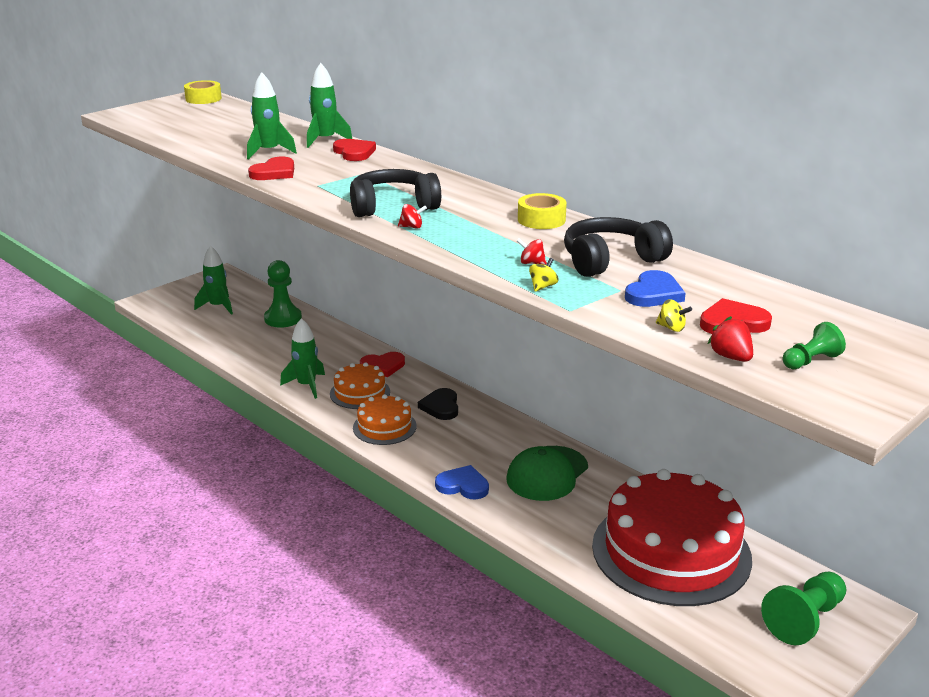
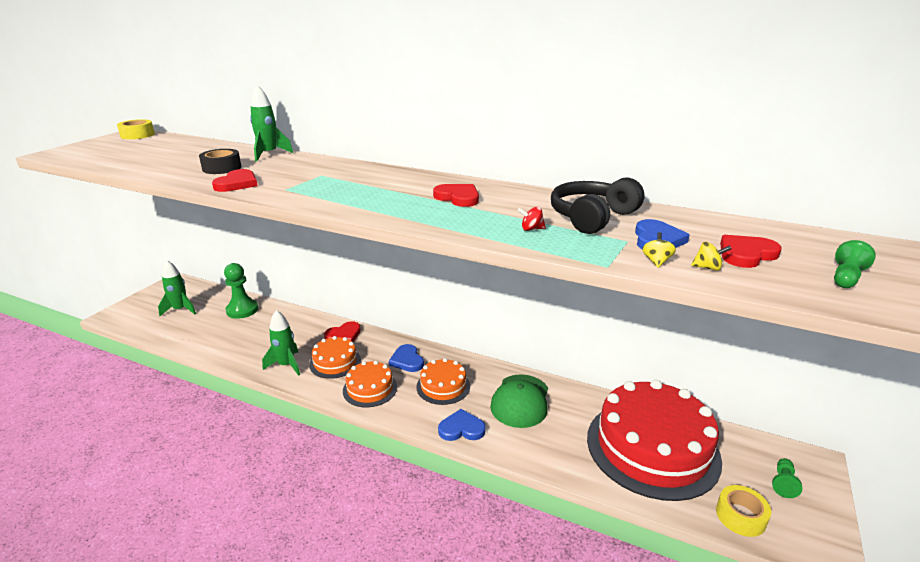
camera: 20 degrees left, 0 degrees up
(269, 152) = (222, 168): green rocket -> black tape
(354, 152) = (301, 161): red heart -> red heart (458, 197)
(392, 206) = (367, 198): black headphones -> none
(412, 227) = (399, 213): red spinning top -> none
(441, 406) = (407, 360): black heart -> blue heart
(467, 441) = (443, 386): none -> orange cake
(541, 220) = (503, 193): yellow tape -> yellow tape (740, 516)
(543, 286) = (562, 248): yellow spinning top -> yellow spinning top (656, 261)
(730, 357) = (786, 286): red strawberry -> none
(804, 620) = (783, 483): green pawn -> green pawn, size x0.54

